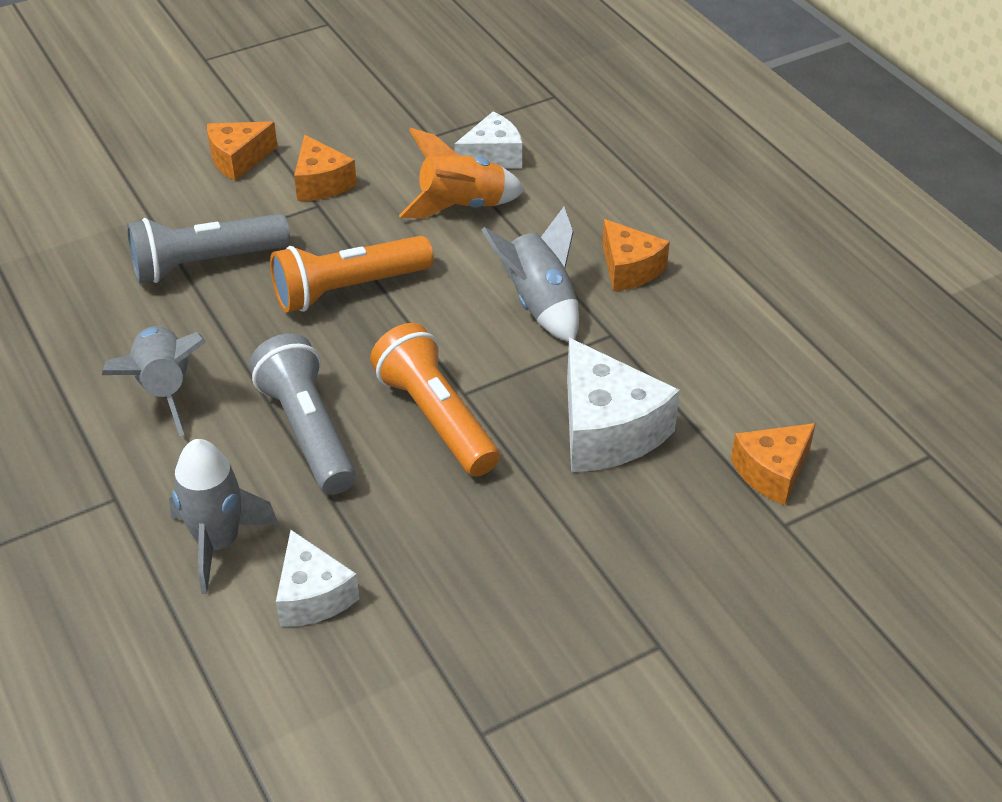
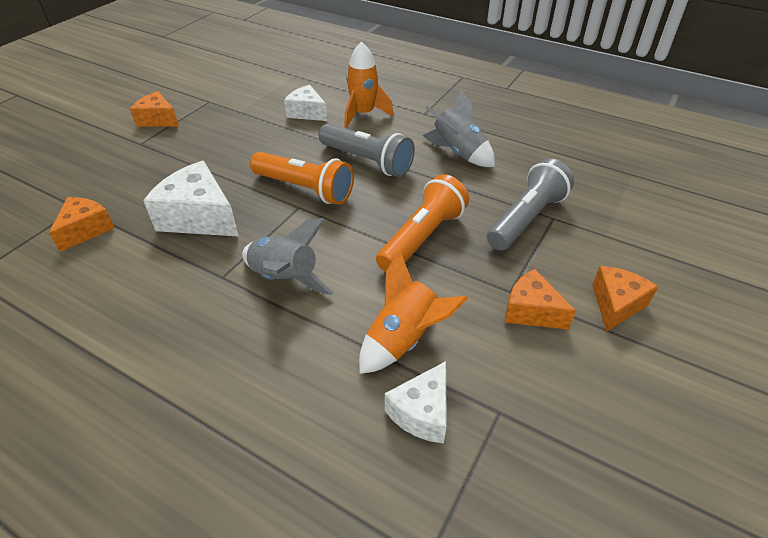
camera: 150 degrees right, 0 degrees up
(218, 543) = (363, 114): grey rocket -> orange rocket
(629, 269) = (228, 337): orange cheese -> orange cheese (158, 120)

